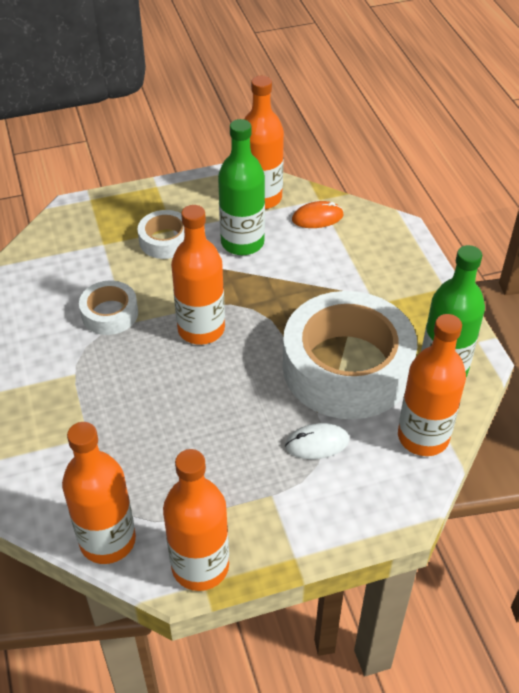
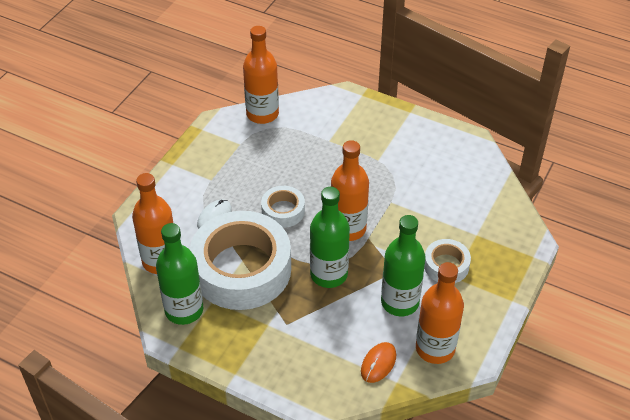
camera: 135 degrees right, 0 degrees up
(110, 313) = (407, 199): white tape -> white tape (283, 211)
(200, 566) = (211, 133): orange bottle -> none
(272, 304) = (329, 274): none -> green bottle

